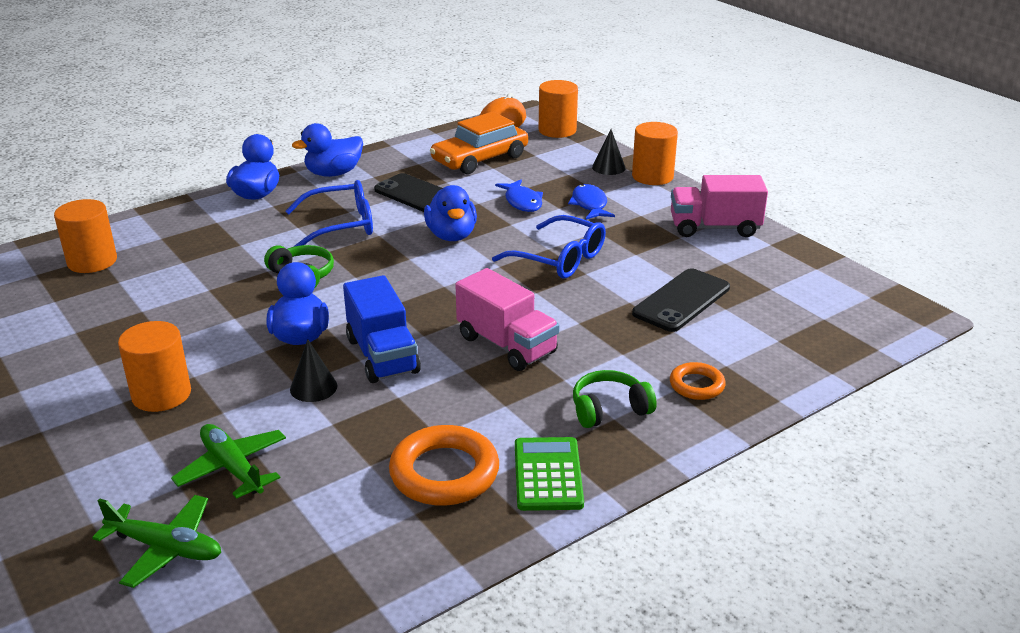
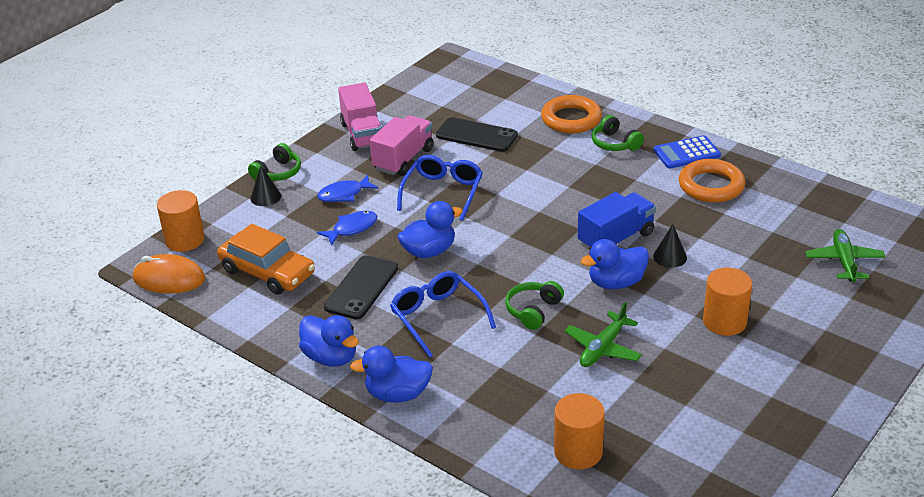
camera: 105 degrees left, 5 degrees up
(232, 468) = (767, 262): green plane -> green plane (603, 348)
(506, 345) = (571, 192): pink truck -> pink truck (403, 159)
(547, 474) = (686, 153): green calculator -> blue calculator
(652, 176) = (278, 172): orange cylinder -> green headphones
(696, 385) = (571, 119): orange ring -> orange ring, size x1.78

